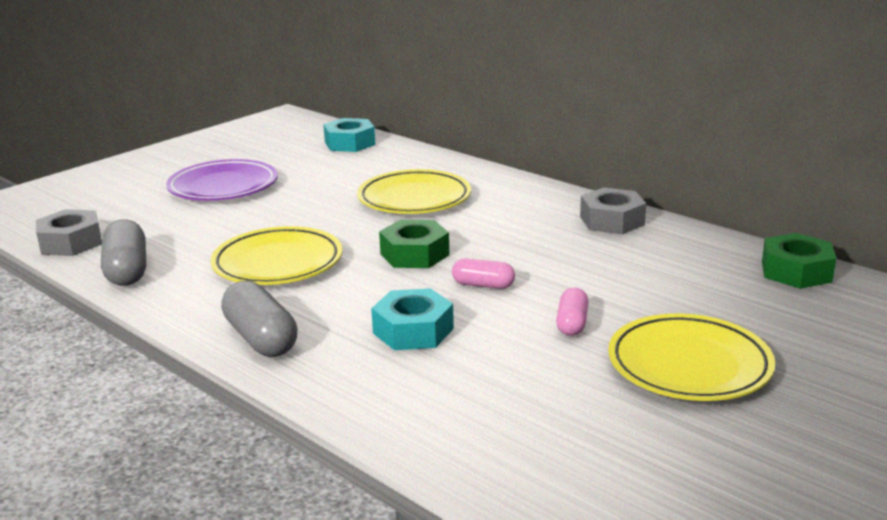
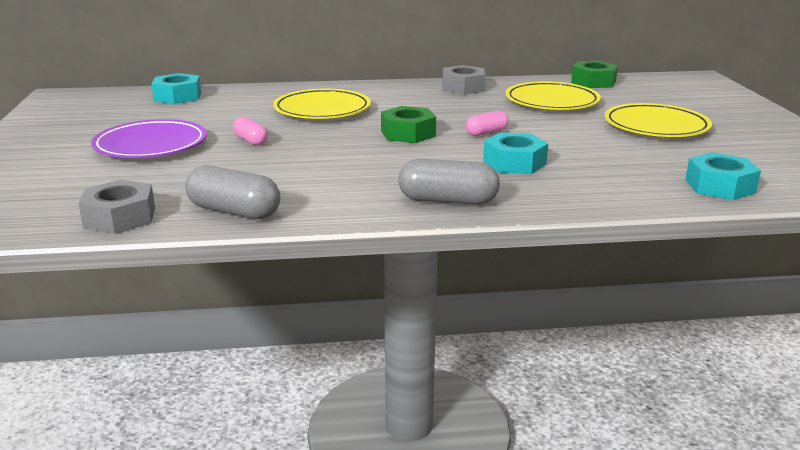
camera: 50 degrees left, 0 degrees up
(278, 263) = (337, 167): yellow plate -> yellow plate (552, 102)
(529, 473) = (720, 186): none -> turquoise nut
(572, 323) = (571, 131): pink capsule -> pink capsule (251, 140)

